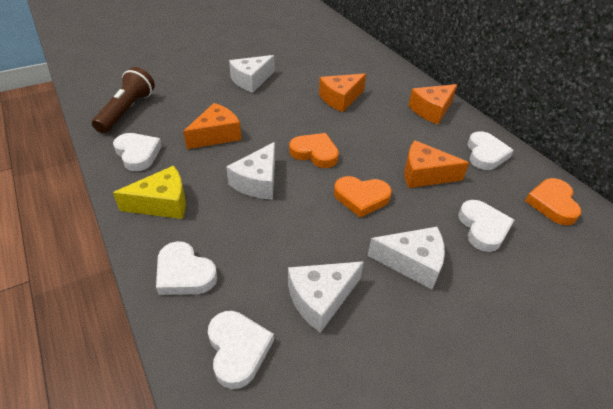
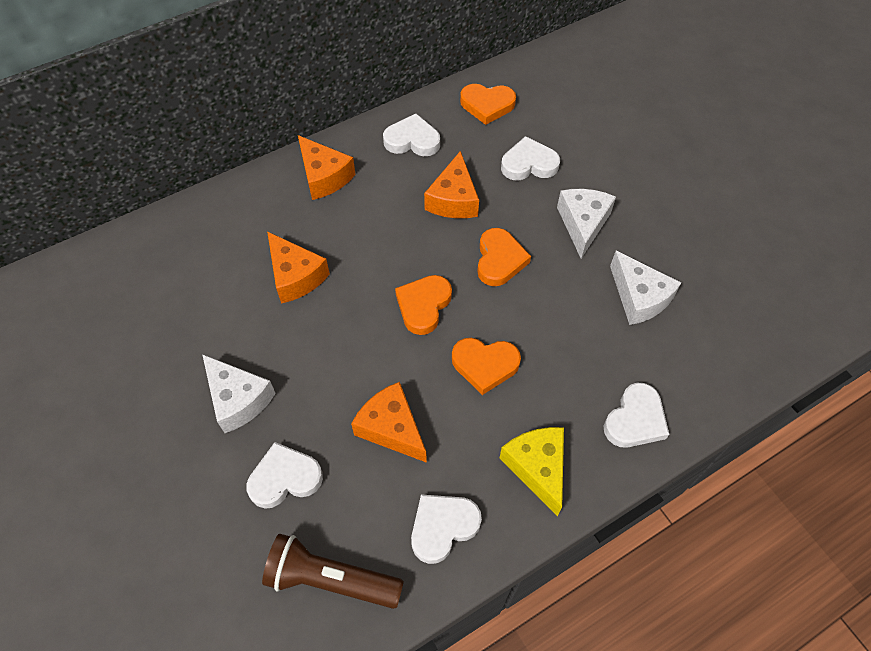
camera: 90 degrees left, 15 degrees up
(238, 349) = (705, 359): white heart -> white heart (285, 478)
(258, 182) = (485, 365): white cheese -> orange heart

